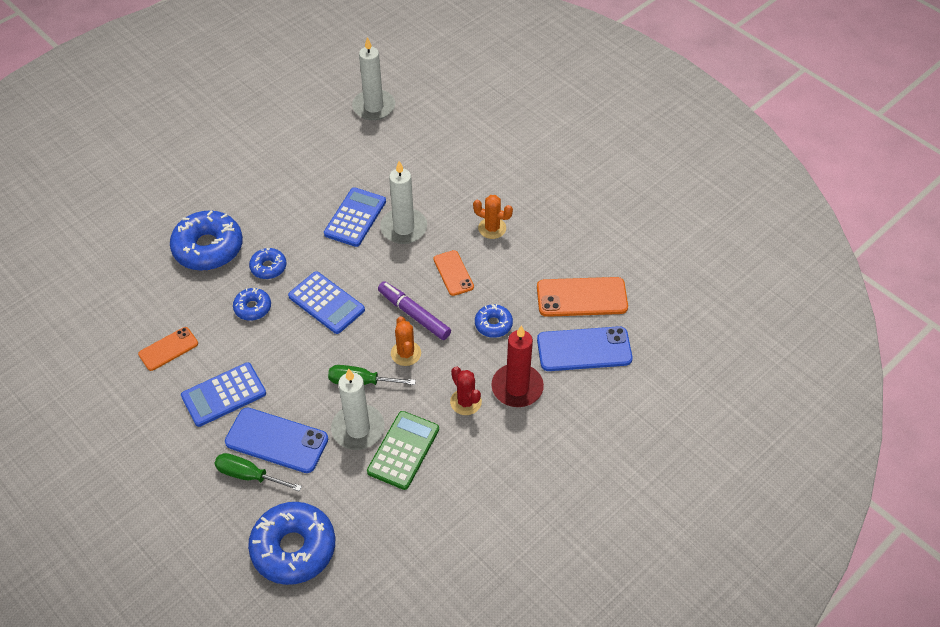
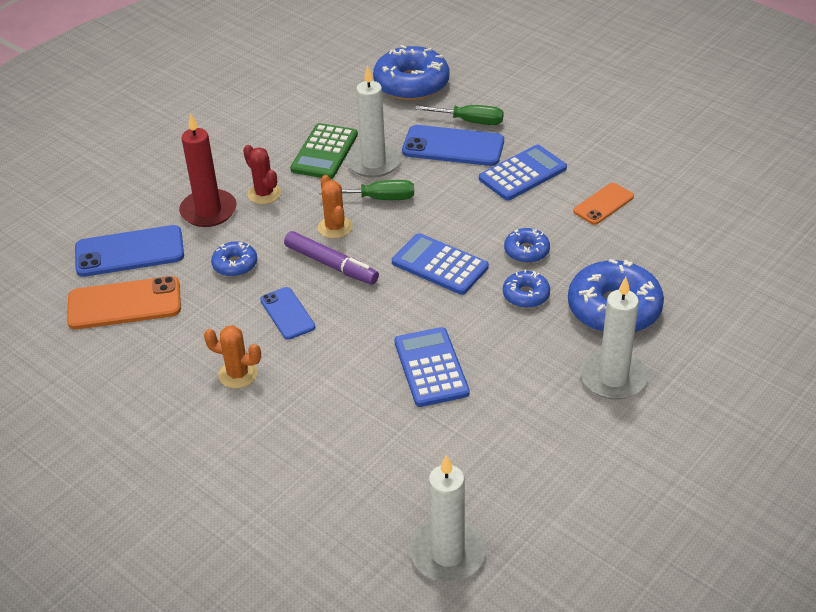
camera: 175 degrees right, 10 degrees down
(355, 217) = (431, 367): blue calculator -> blue calculator turned 150 degrees clockwise
(404, 228) = (360, 361): white candle -> white candle (613, 378)
(453, 273) = (287, 313): orange phone -> blue phone

